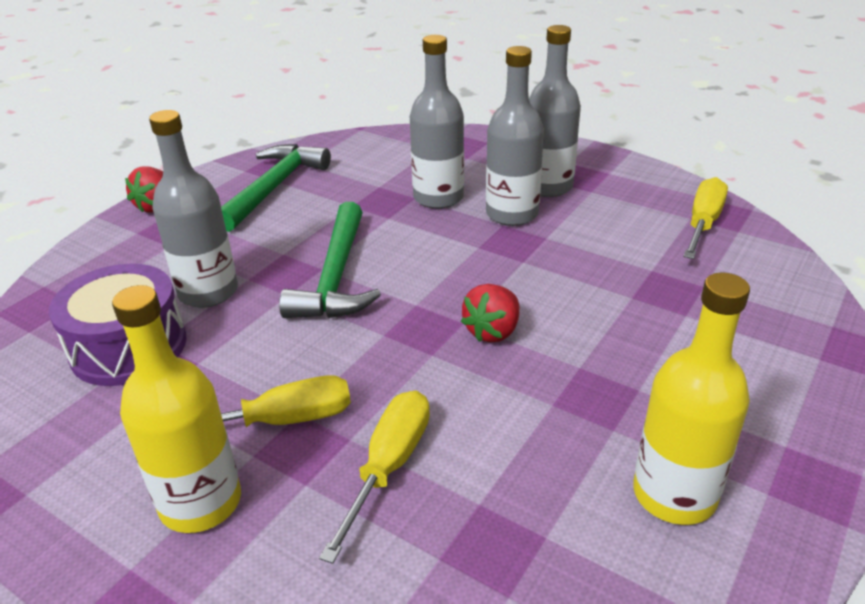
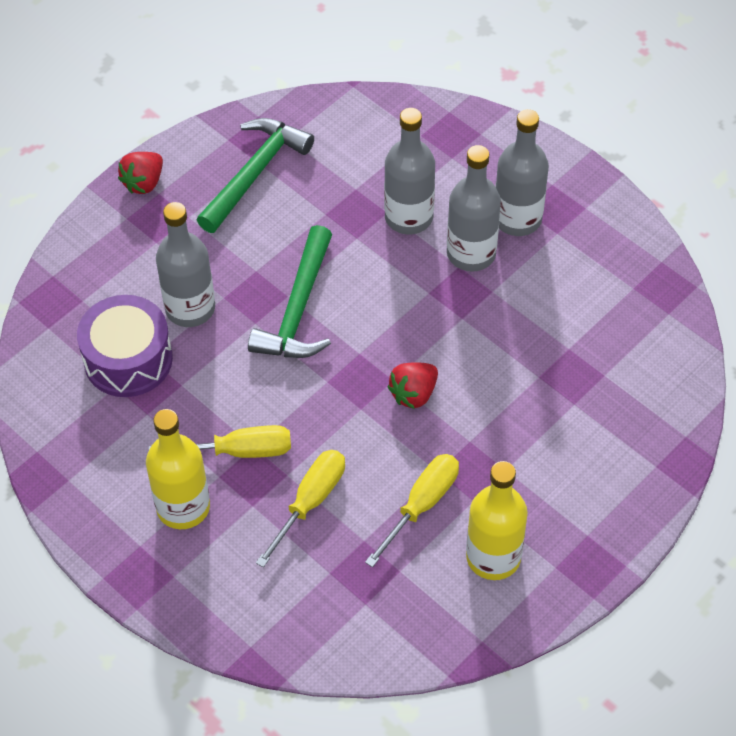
camera: 10 degrees right, 20 degrees up
(702, 224) = (640, 298): yellow screwdriver -> yellow screwdriver (421, 505)

